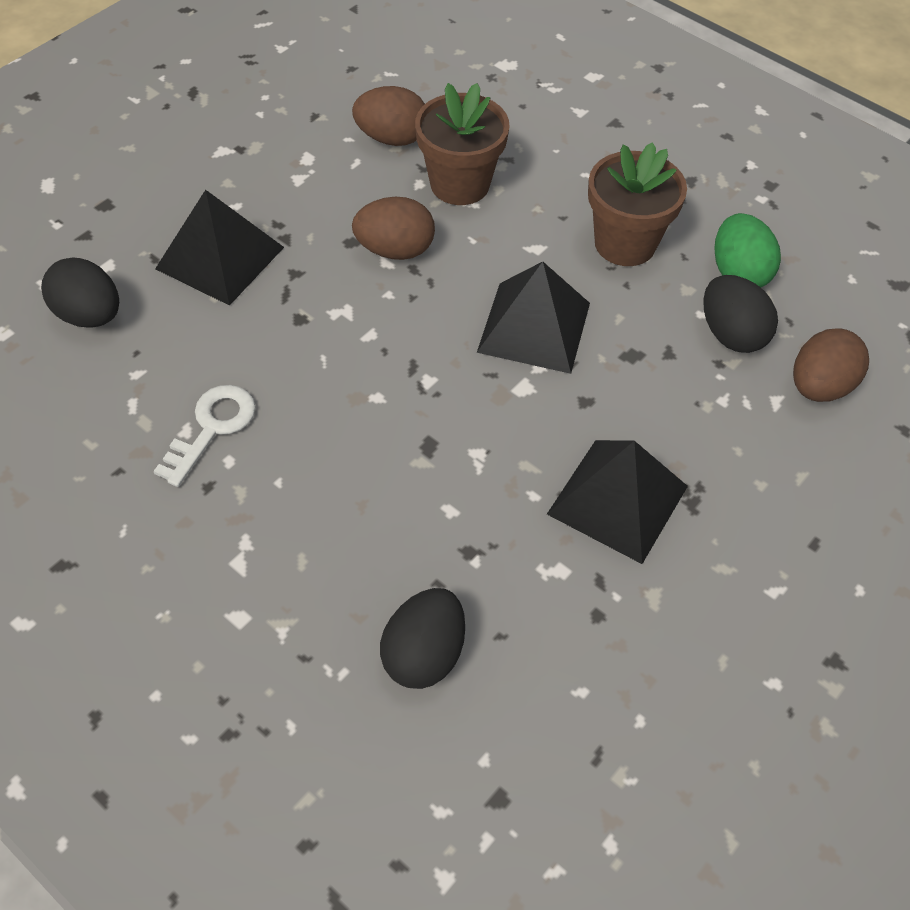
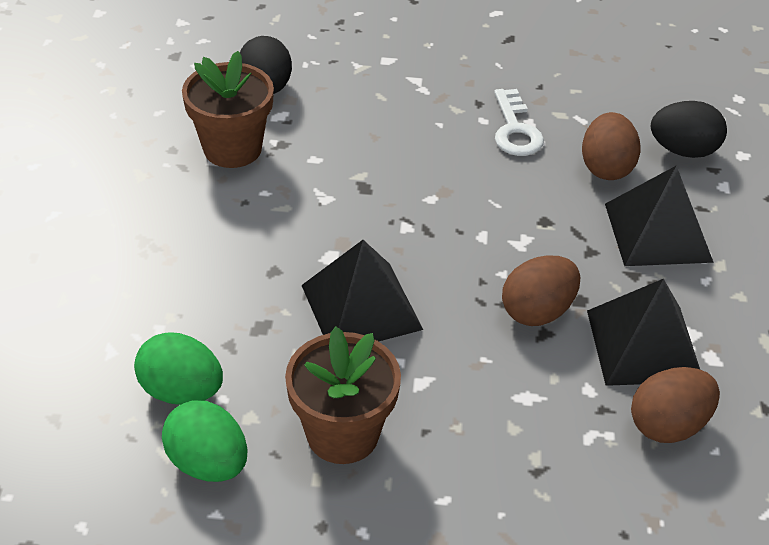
camera: 145 degrees right, 10 degrees down
(460, 184) = (552, 410): brown flower pot -> brown flower pot (232, 149)
(618, 500) = (201, 216): black pyramid -> black pyramid (643, 345)
(731, 334) = (181, 391): black egg -> green egg
(819, 386) = (74, 383): brown egg -> brown egg (606, 167)

